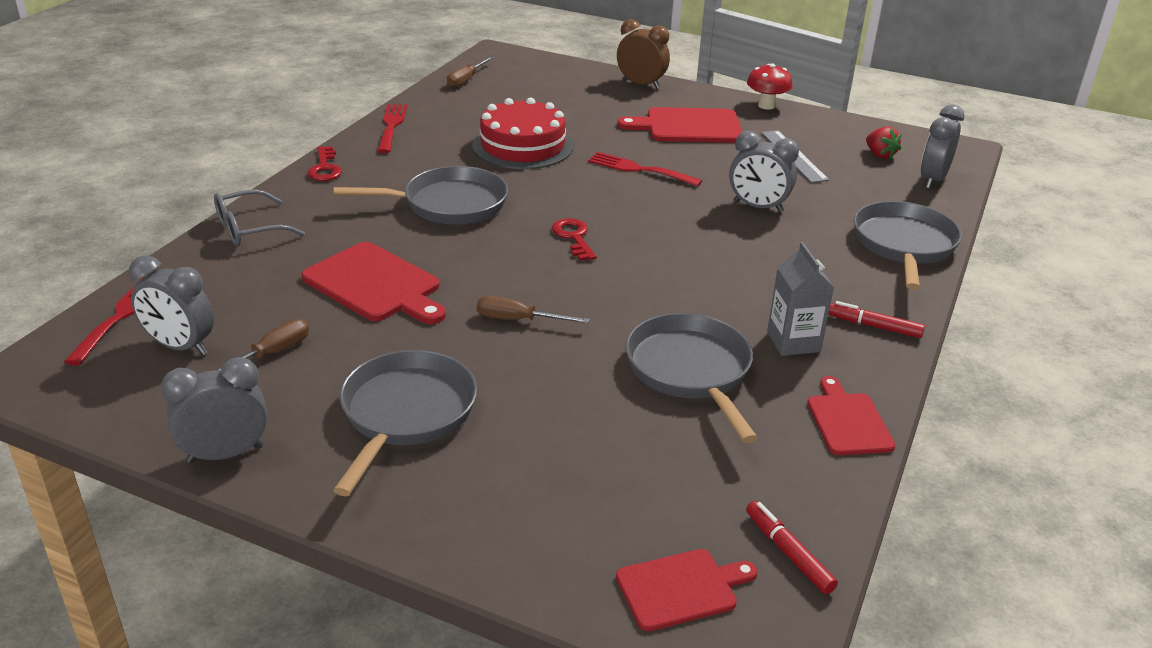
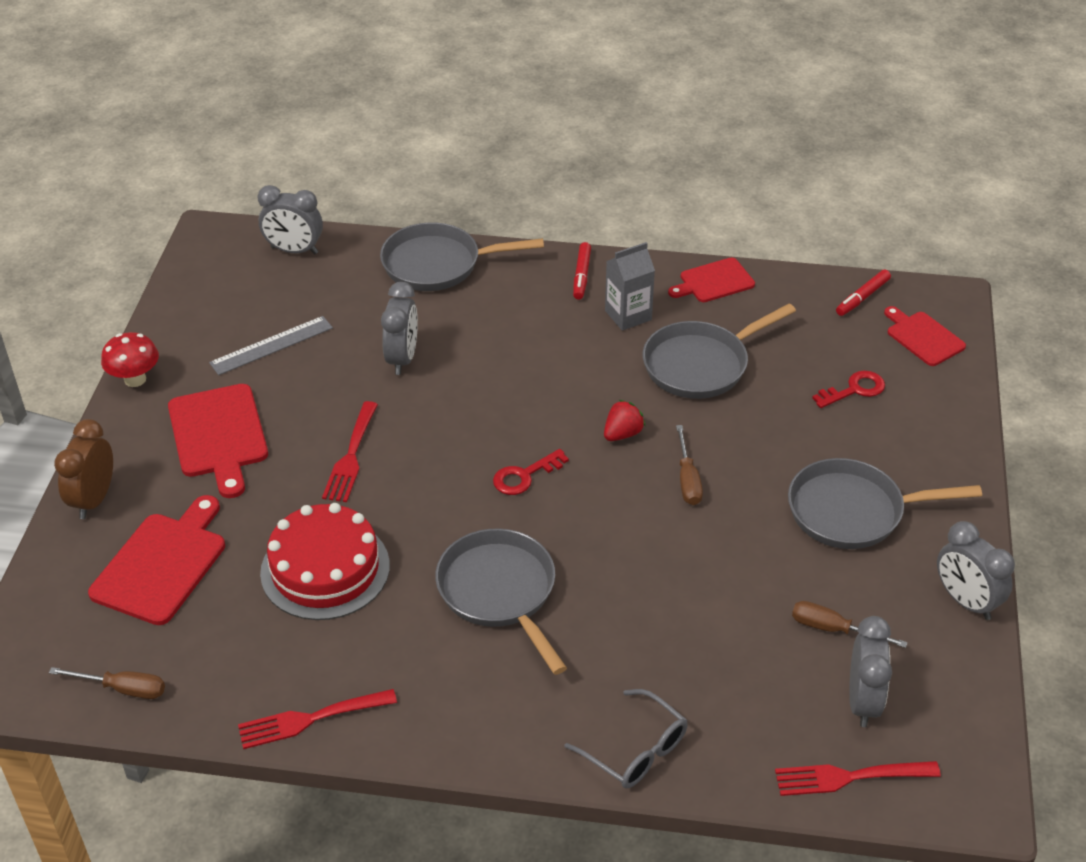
camera: 105 degrees left, 10 degrees up
(325, 168) = (460, 742): red key -> red key (854, 390)
(376, 284) = (685, 597): red cutting board -> red cutting board (162, 564)
(880, 155) = (247, 286): red strawberry -> red strawberry (622, 434)

